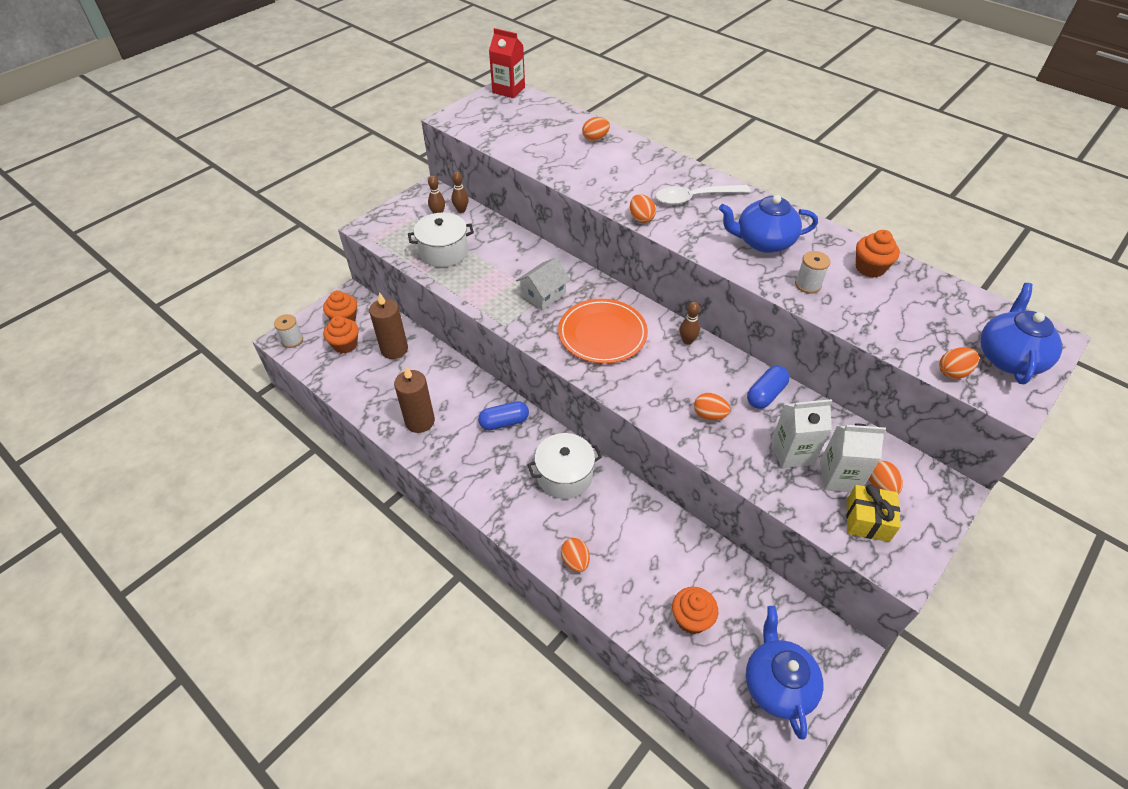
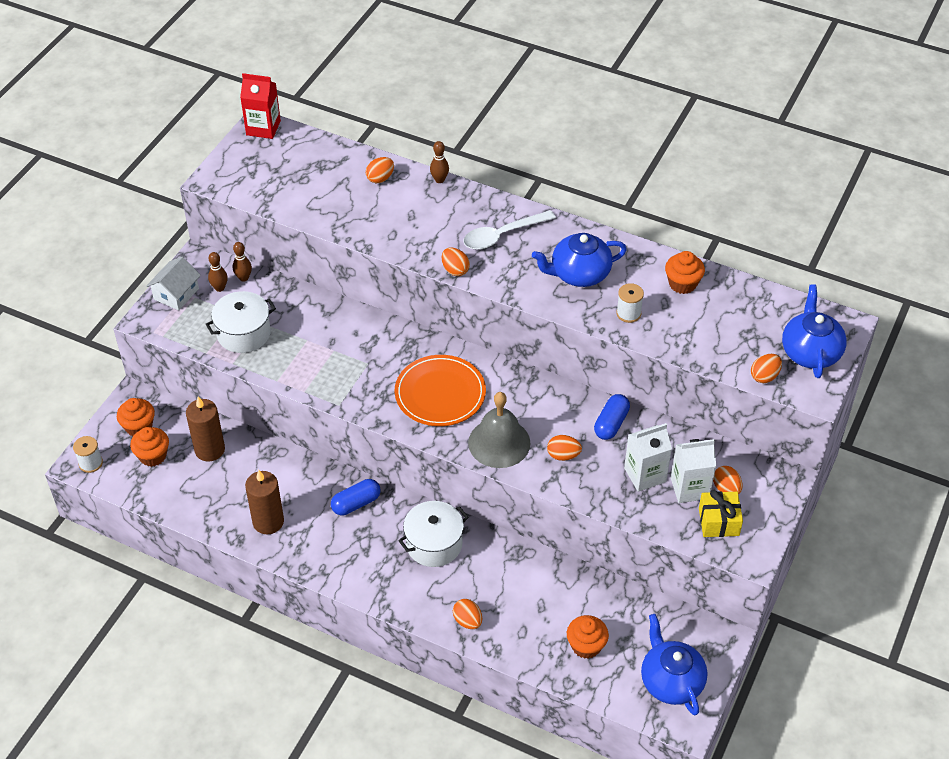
camera: 15 degrees left, 0 degrees up
(543, 294) = (367, 362): white house -> white house (176, 294)
(647, 389) = (499, 442): none -> grey bell
(687, 341) = (525, 384): brown bowling pin -> brown bowling pin (439, 180)

